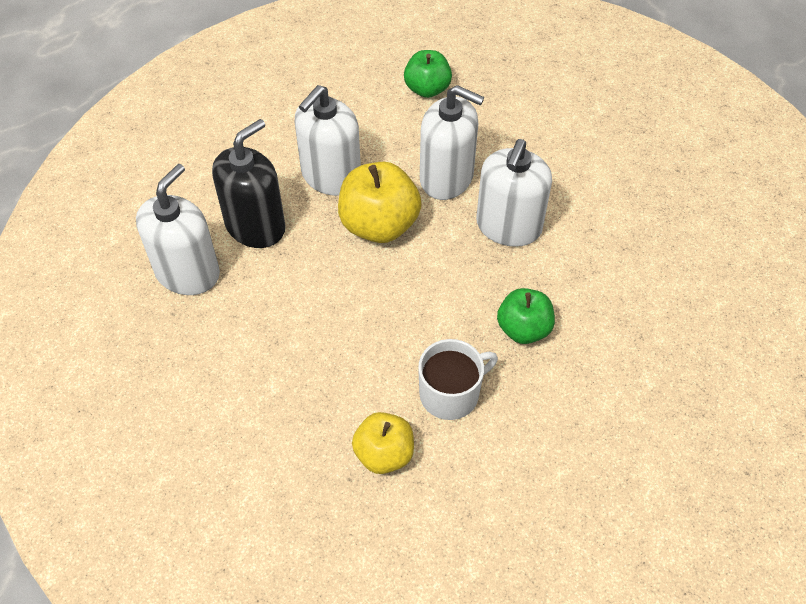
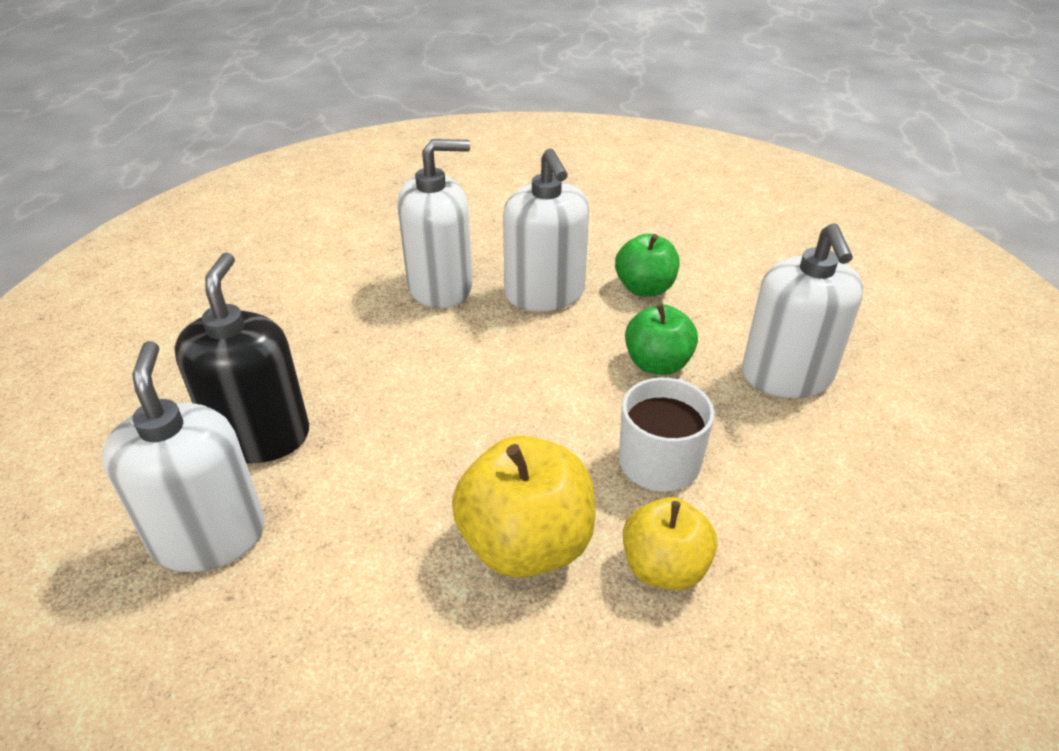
camera: 40 degrees left, 15 degrees down
(331, 176) = (310, 344): white soap dispenser -> white soap dispenser (786, 376)
(379, 224) = (412, 358): yellow apple -> yellow apple (526, 544)
(427, 89) = (342, 231): green apple -> green apple (644, 288)

